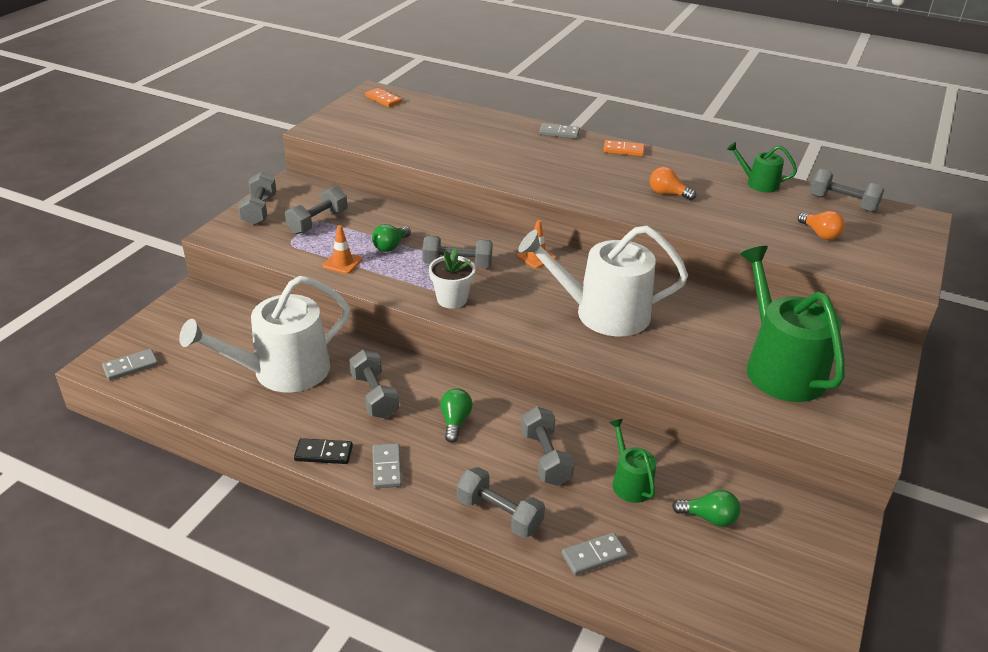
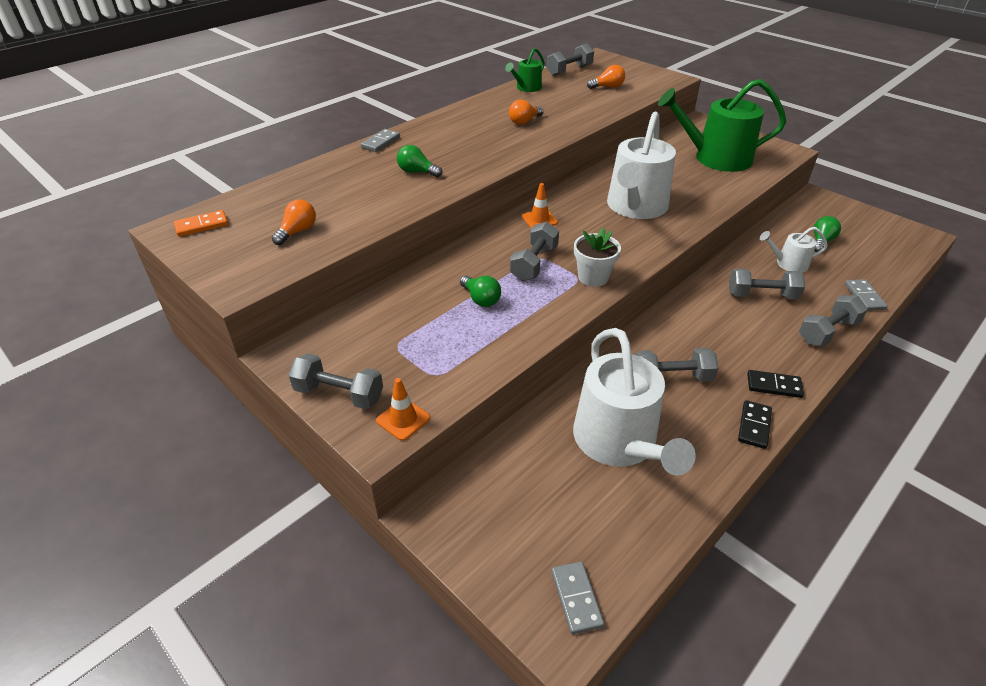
camera: 70 degrees left, 5 degrees up
(318, 222) = (400, 346): grey dumbbell -> none
(342, 263) = (499, 338): orange traffic cone -> orange traffic cone (403, 419)
(386, 467) = (774, 386): grey domino -> black domino
(393, 132) = (297, 231): none -> orange light bulb
(455, 422) = (714, 334): green light bulb -> green light bulb (417, 172)
(623, 150) = (437, 122): orange domino -> none
(630, 482) = (788, 264): green watering can -> white watering can

